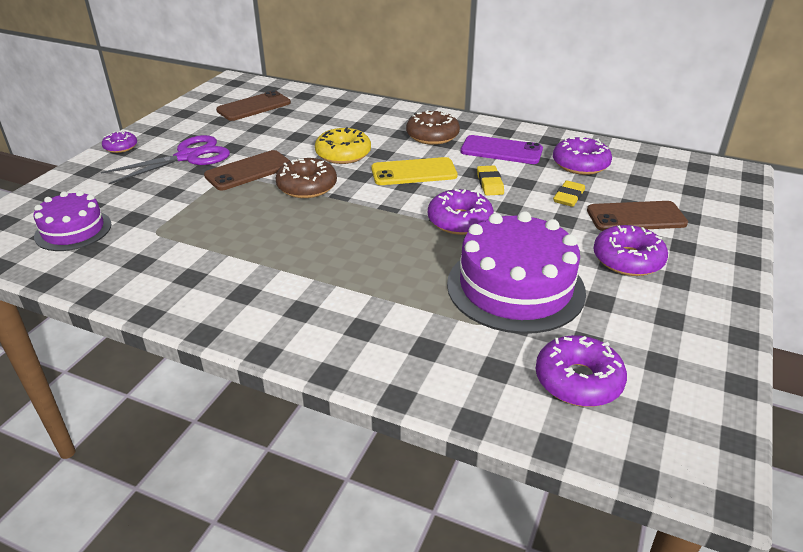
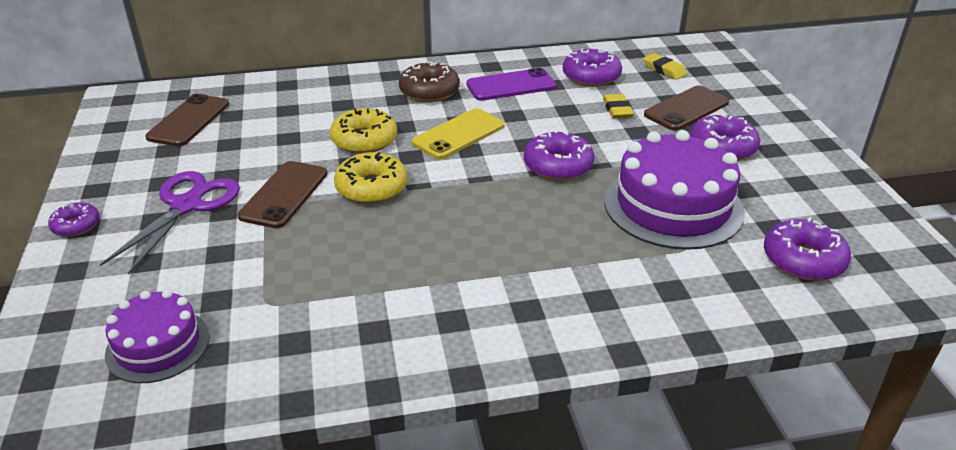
camera: 35 degrees left, 0 degrees up
(307, 186) = (371, 188): brown donut -> yellow donut
(489, 183) = (540, 121): yellow eraser -> yellow eraser (664, 70)

